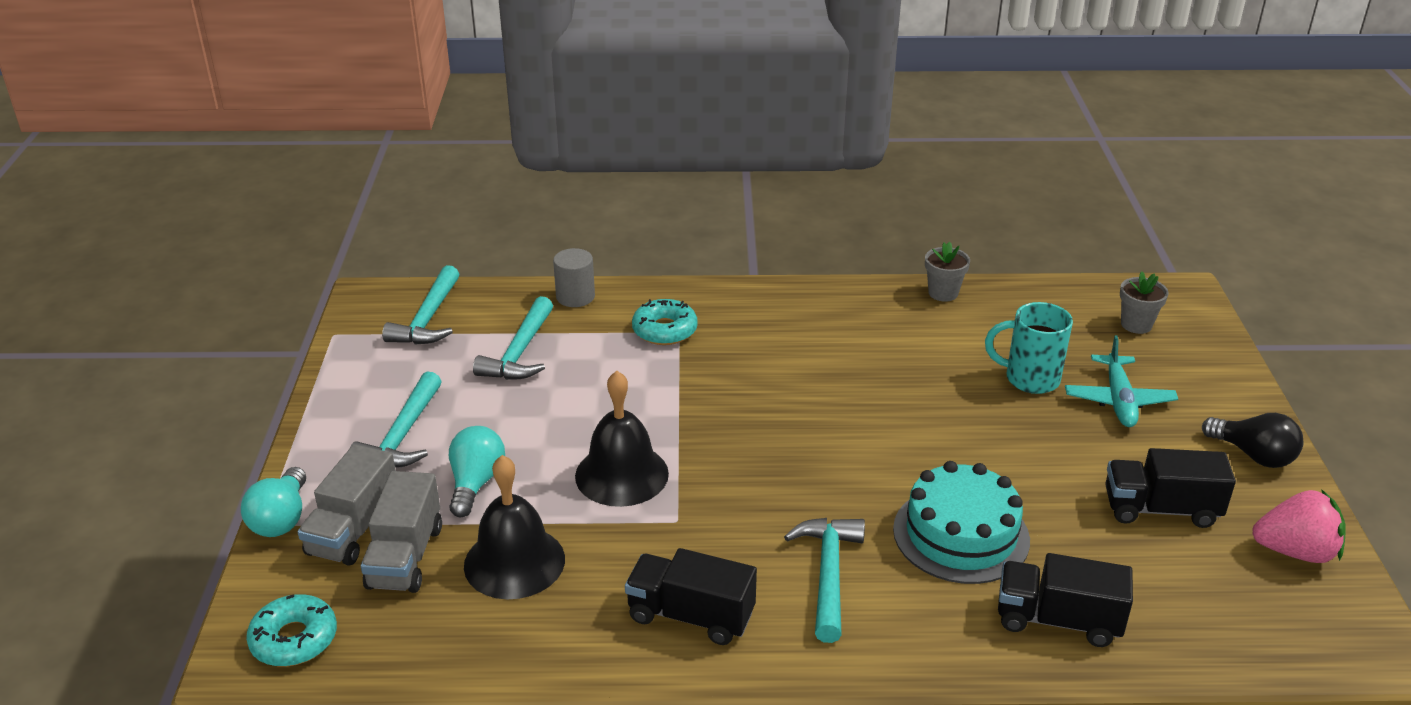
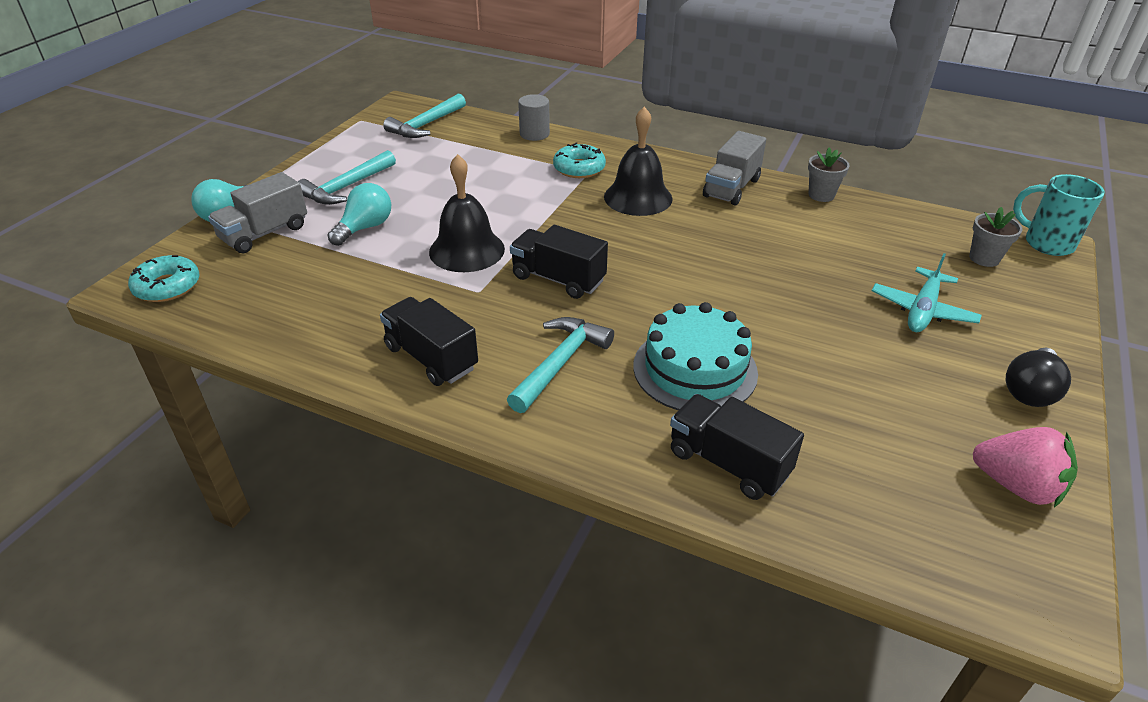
camera: 25 degrees right, 5 degrees up
(405, 557) = (279, 259): grey truck -> grey truck (731, 188)
(514, 562) = (344, 283): black bell -> black bell (638, 197)
(520, 352) = (467, 158): turquoise hammer -> none
(1029, 379) = (850, 273): turquoise mug -> turquoise mug (1046, 243)
(1160, 509) = (898, 406): black truck -> black truck (558, 279)
(1253, 455) = (1030, 391): black light bulb -> black light bulb turned 60 degrees clockwise

